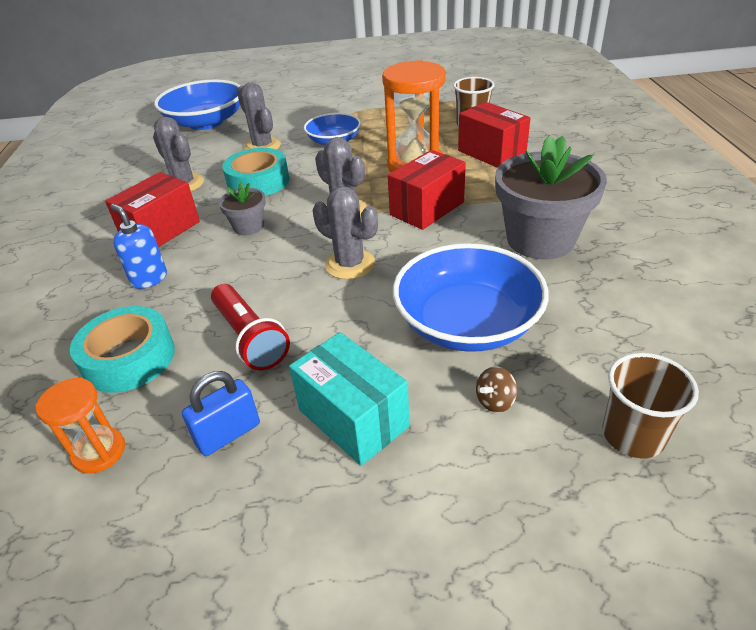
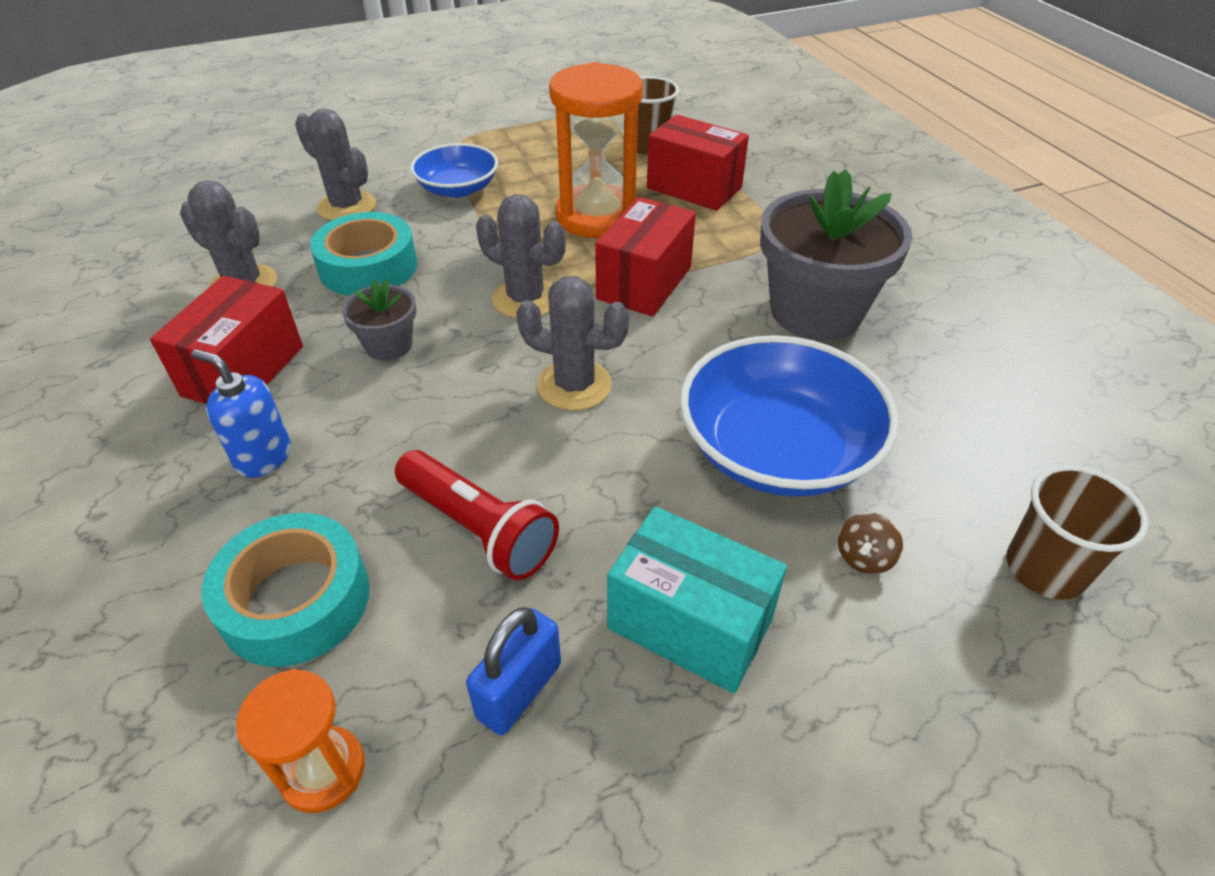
camera: 20 degrees left, 5 degrees up
(206, 122) = (230, 173): blue bowl -> none

